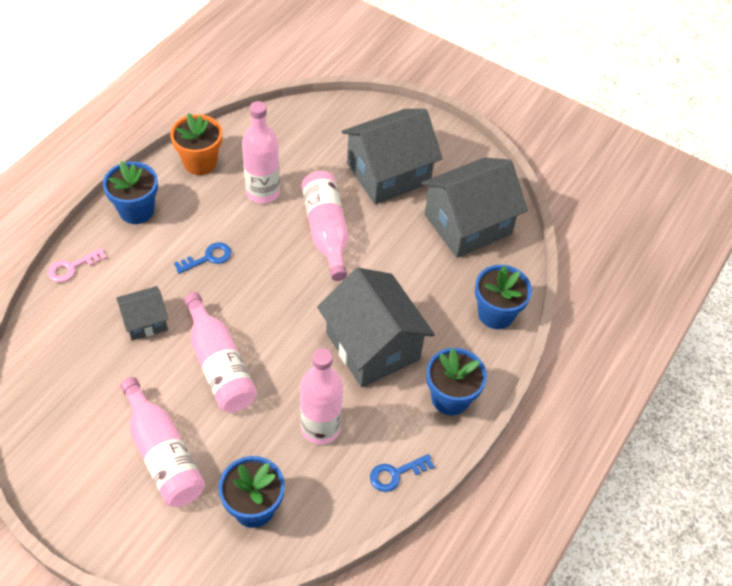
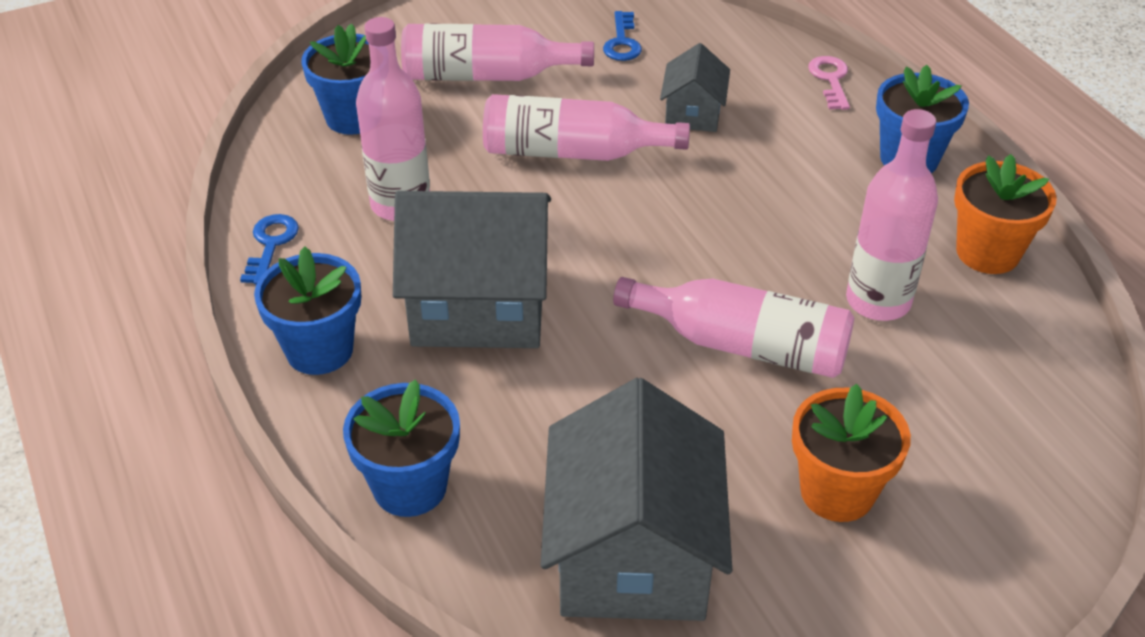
camera: 125 degrees right, 10 degrees down
(208, 258) = (769, 198): blue key -> blue key (622, 42)
(388, 173) = (837, 492): grey house -> orange flower pot

